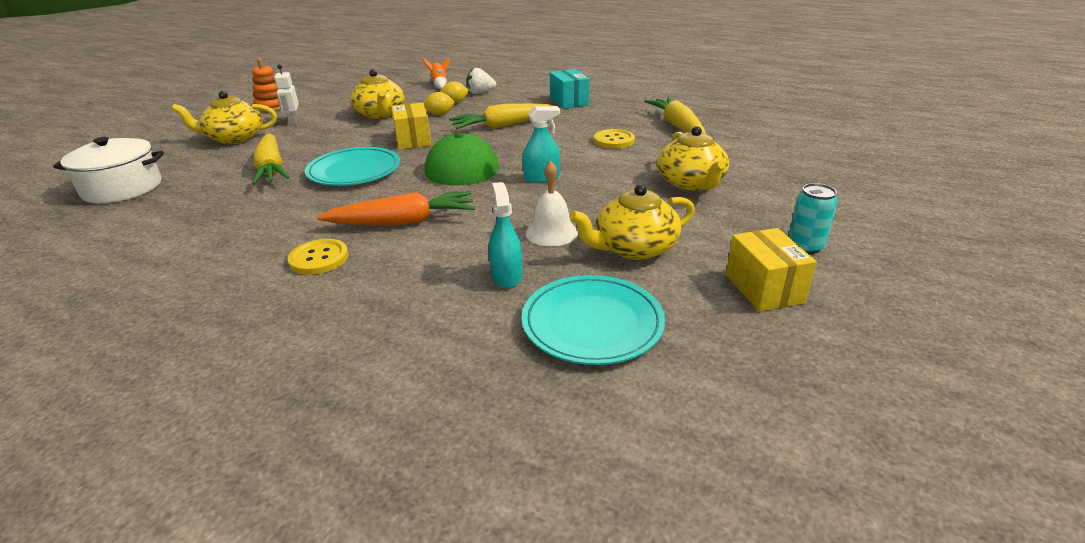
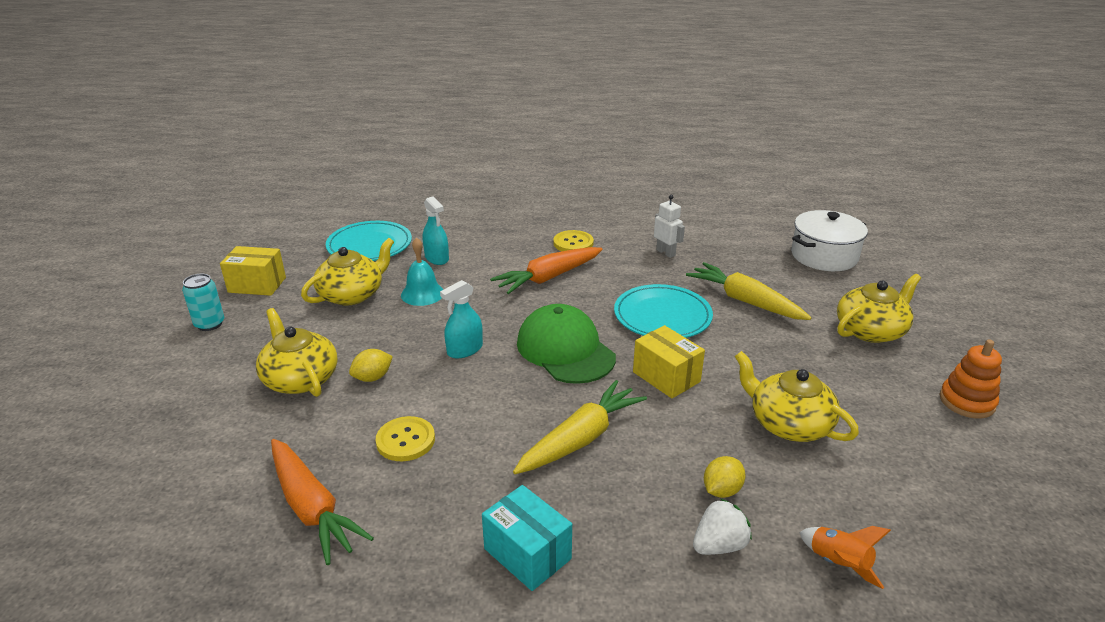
camera: 155 degrees right, 0 degrees up
(293, 122) = (867, 375): white robot -> white robot (666, 252)
(439, 114) = (704, 446): yellow lemon -> yellow lemon (372, 377)
(551, 232) = (422, 293): white bell -> turquoise bell
(677, 126) = (312, 508): yellow carrot -> orange carrot
(764, 288) = (257, 285): yellow box -> yellow box turned 45 degrees counterclockwise

